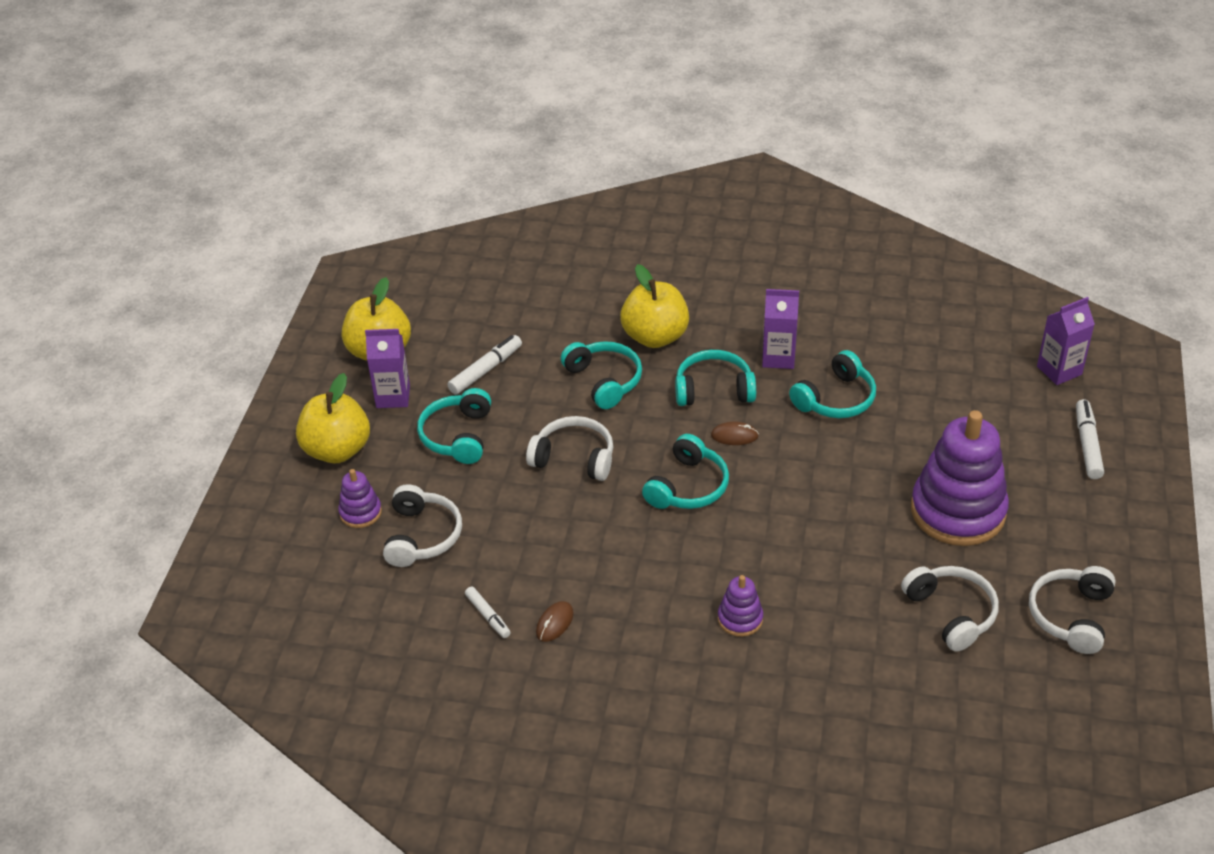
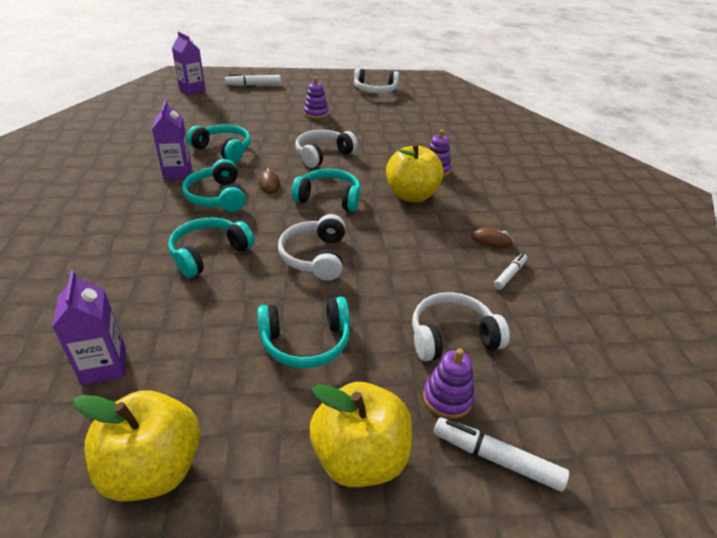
camera: 110 degrees left, 5 degrees down
(393, 396) = (249, 422): purple carton -> purple carton (104, 366)
(485, 370) = (194, 341): white marker -> white marker (496, 458)
(655, 337) = (145, 232): yellow apple -> yellow apple (411, 195)
(951, 613) = (390, 114): white headphones -> white headphones (323, 155)
(958, 511) = (316, 113): purple stacking toy -> purple stacking toy, size x0.46

